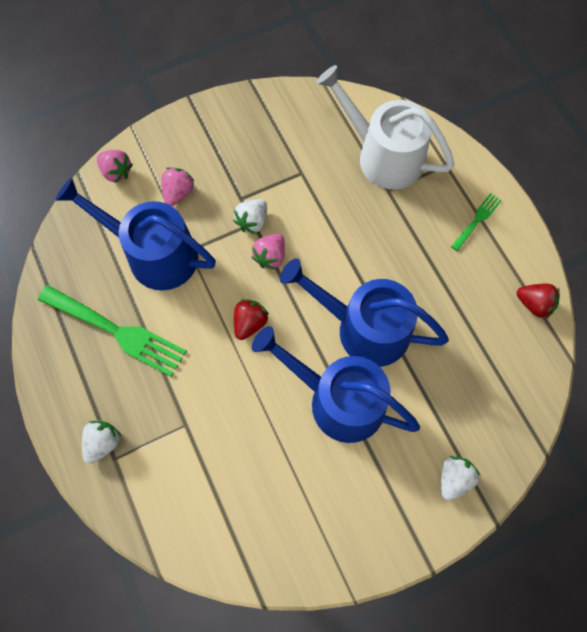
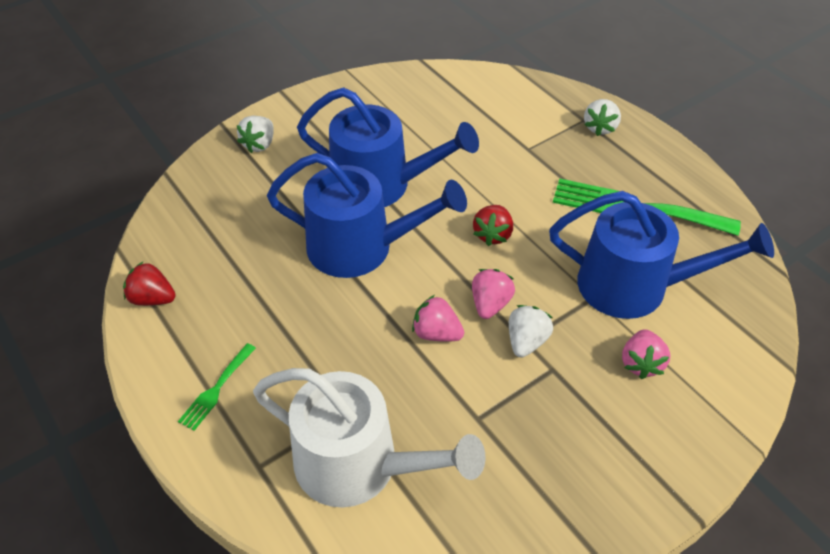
camera: 170 degrees right, 20 degrees down
(116, 172) = (740, 378): pink strawberry -> pink strawberry (436, 333)

